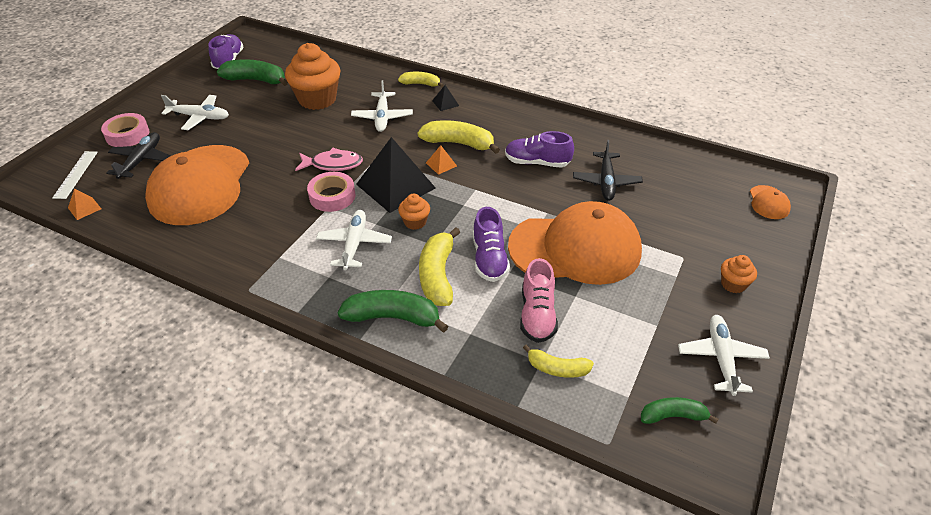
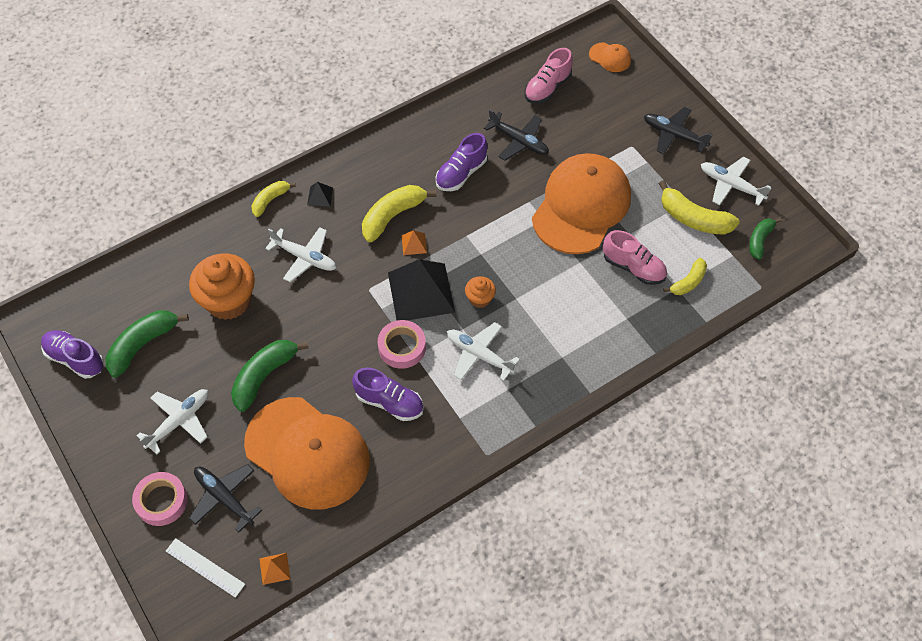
camera: 60 degrees left, 15 degrees up
(333, 164) = (353, 328): pink fish -> none
(393, 317) = (581, 361): green banana -> green banana (264, 376)
(438, 275) = (553, 311): yellow banana -> yellow banana (693, 218)
(489, 259) = (557, 268): purple shoe -> purple shoe (389, 402)
(684, 177) = (547, 88): none -> pink shoe
(733, 284) = (674, 135): orange cupcake -> black plane

